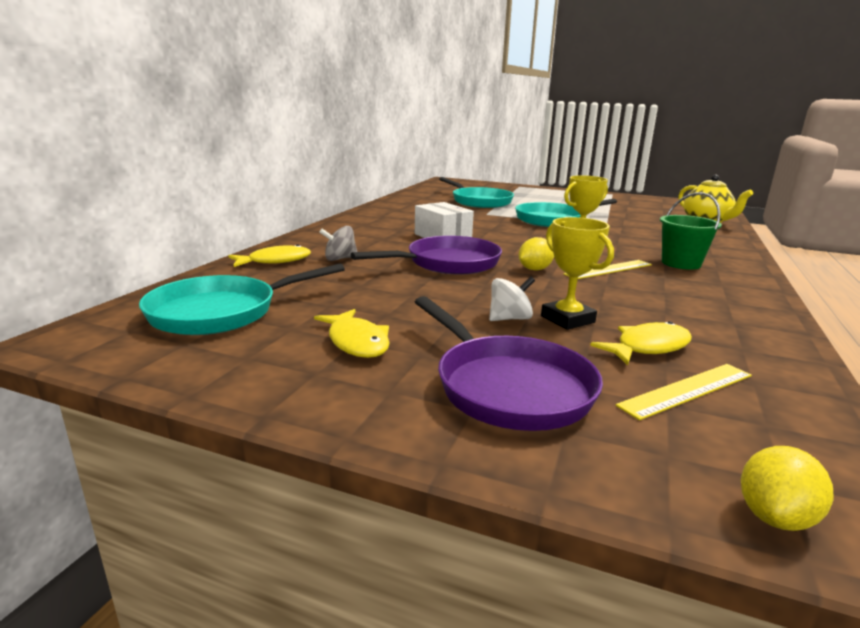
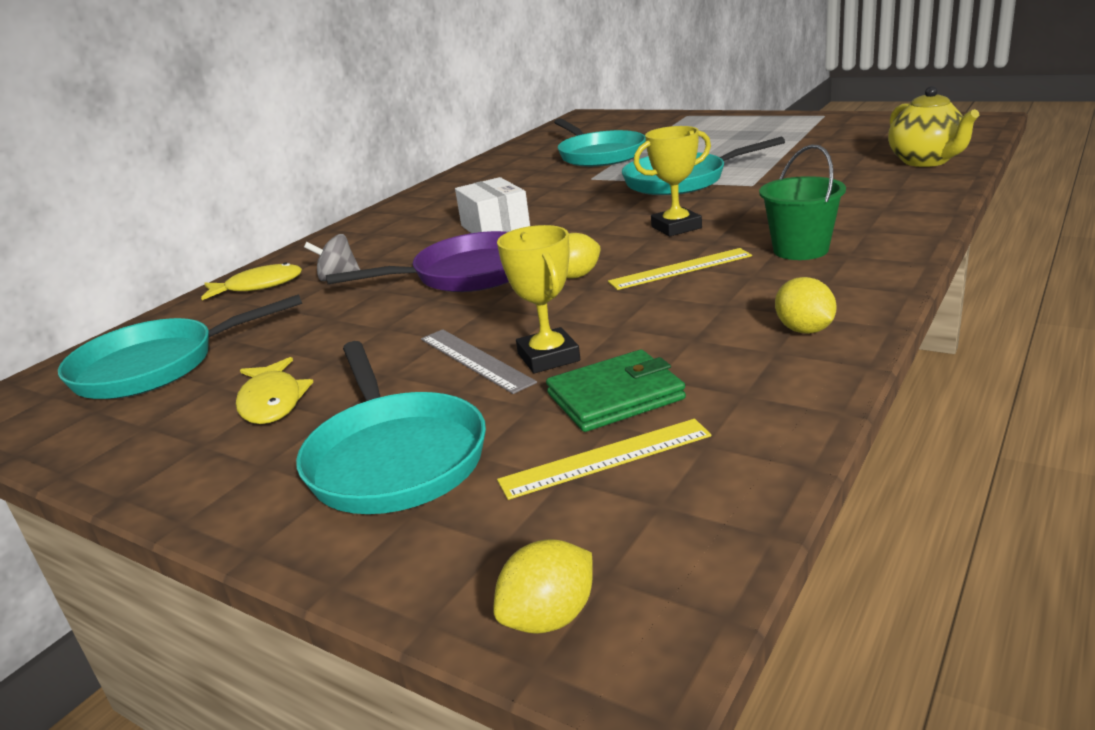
camera: 15 degrees right, 5 degrees up
(508, 387) = (394, 458): purple pan -> turquoise pan
(509, 318) = (475, 359): white spinning top -> grey ruler
(648, 347) = (615, 396): yellow fish -> green wallet
(739, 310) = (804, 330): none -> yellow lemon

